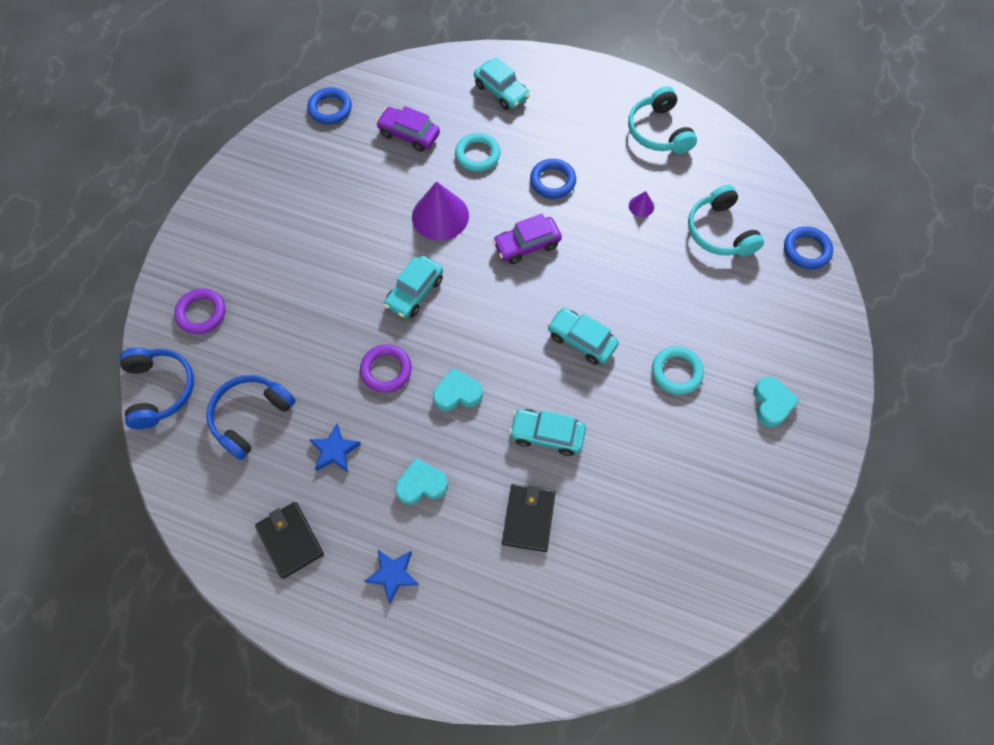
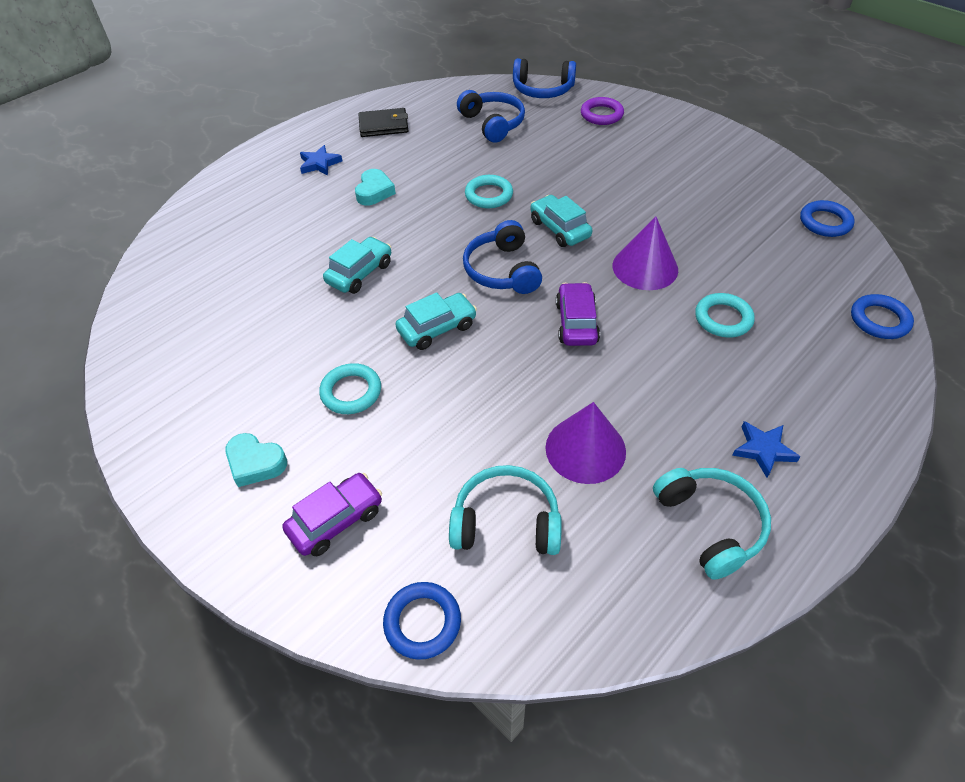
camera: 115 degrees right, 15 degrees down
(335, 450) = (436, 156): blue star -> blue star (763, 450)
(386, 370) = (489, 195): purple ring -> turquoise ring
(409, 134) = (770, 271): purple car -> purple car (336, 520)
(457, 393) = (438, 230): turquoise heart -> none
(490, 318) = (502, 270): none -> blue headphones
(501, 91) = (827, 370): turquoise car -> none
(528, 518) = (299, 240): black wallet -> none
(552, 181) = (659, 373): blue ring -> blue ring (879, 320)
(641, 206) = (585, 449): purple cone -> purple cone, size x2.21
(658, 131) = (710, 524): turquoise headphones -> turquoise headphones turned 60 degrees clockwise

